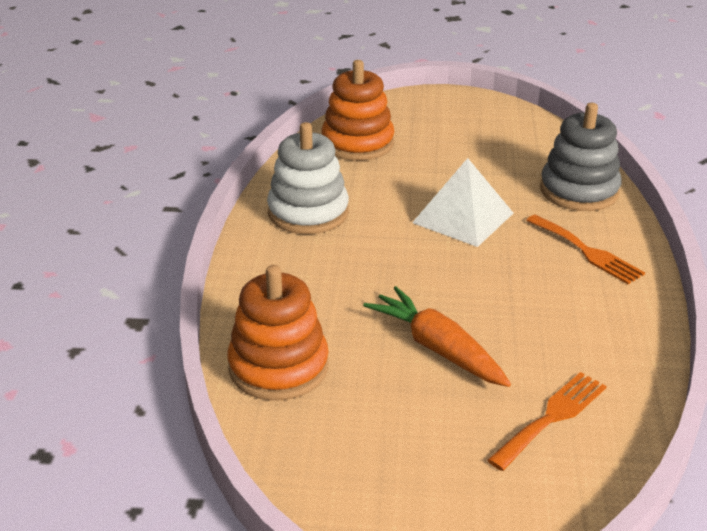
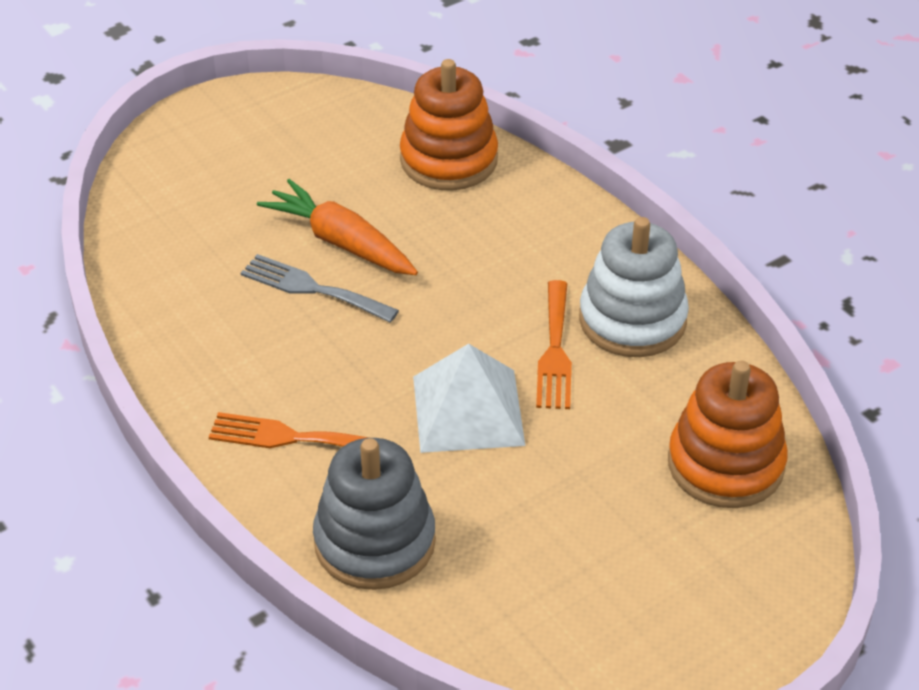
camera: 140 degrees right, 10 degrees up
(437, 348) = (341, 242): orange carrot -> orange carrot turned 150 degrees counterclockwise
(492, 327) = (312, 288): none -> grey fork
(551, 417) = (196, 234): orange fork -> orange fork (555, 351)

